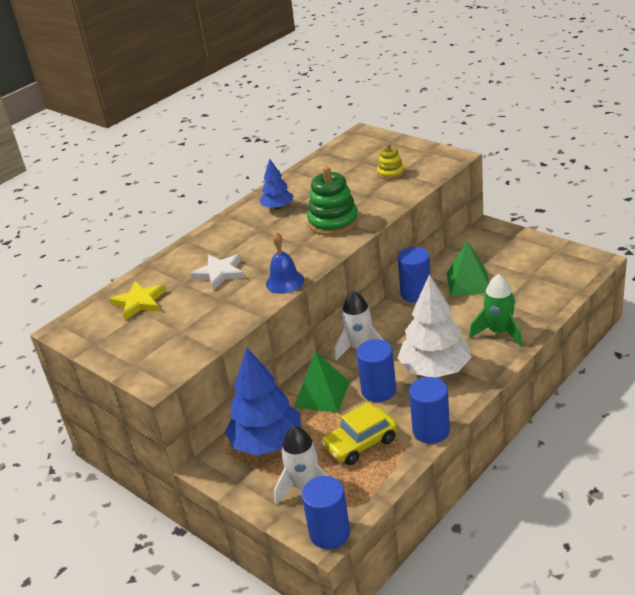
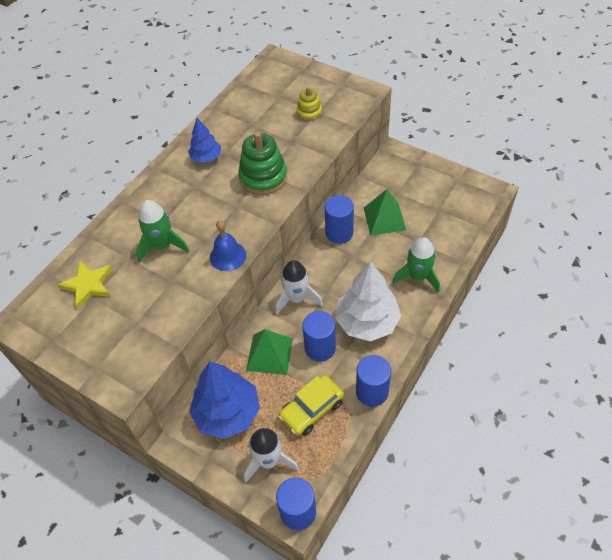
camera: 10 degrees left, 20 degrees up
(220, 273) = (162, 245): white star -> green rocket

